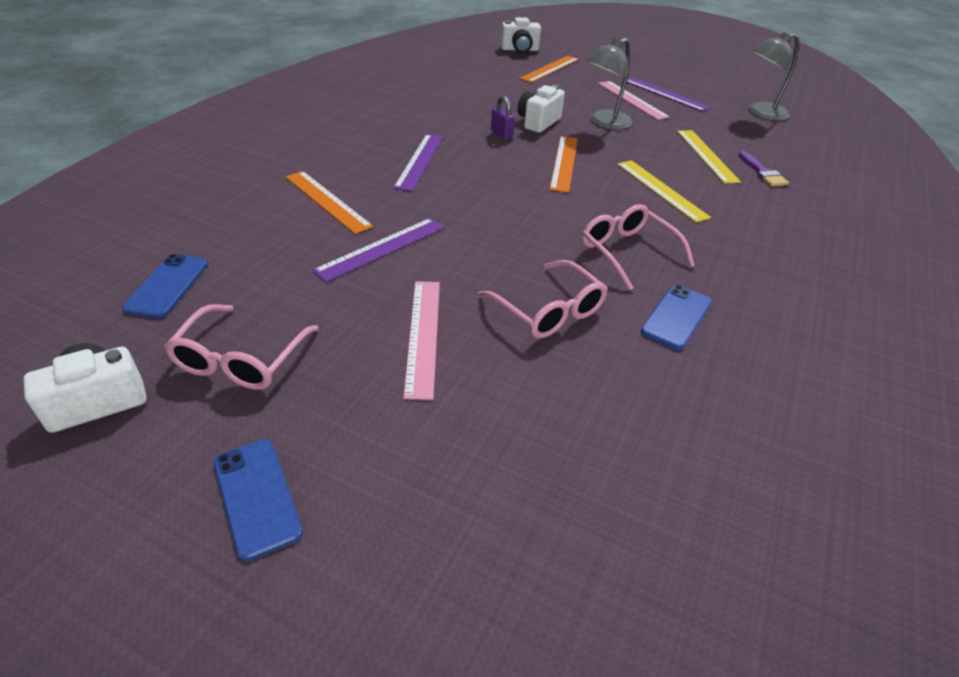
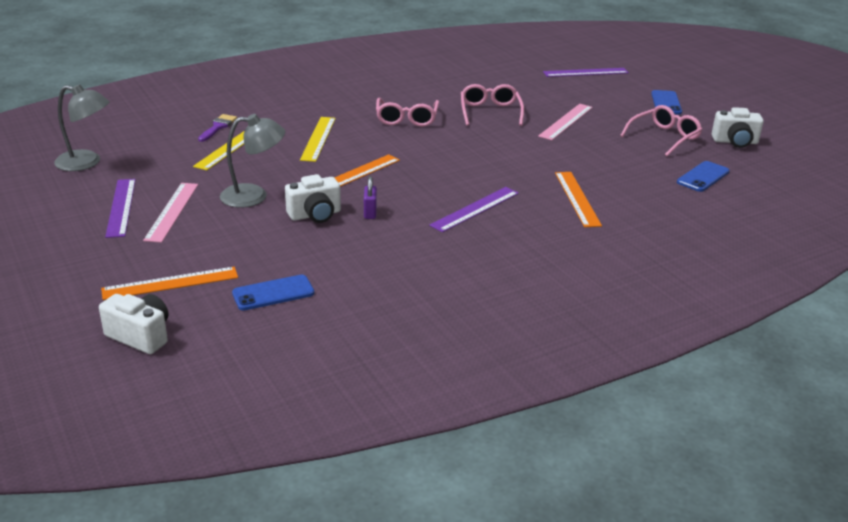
camera: 145 degrees left, 10 degrees down
(381, 248) = (558, 160): purple ruler -> purple ruler (585, 72)
(676, 317) = (427, 94): blue phone -> blue phone (273, 293)

